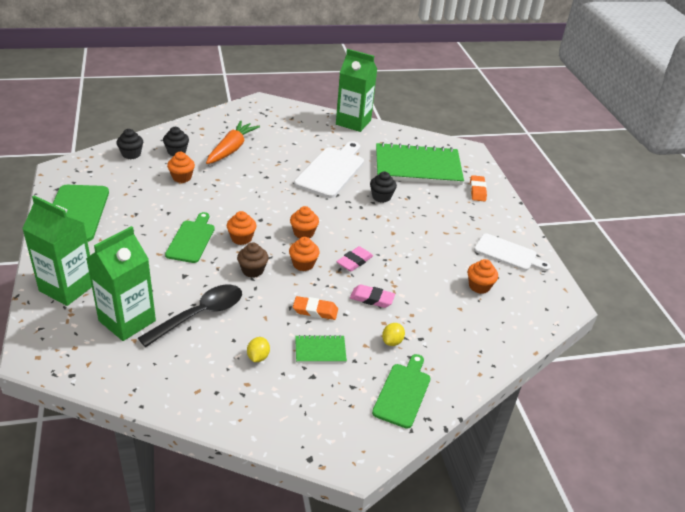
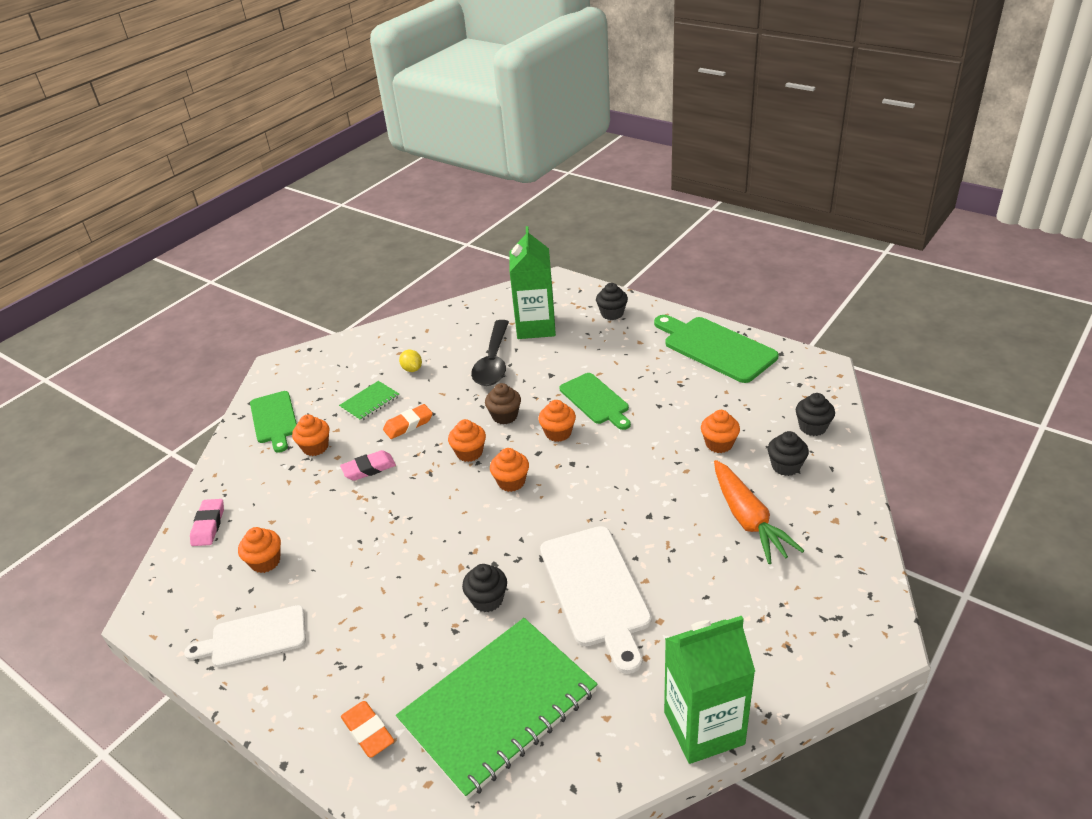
camera: 145 degrees right, 0 degrees up
(67, 287) = (612, 313): green carton -> black cupcake
(354, 261) = (424, 491): pink eraser -> pink eraser (208, 525)
(392, 341) = (315, 447): yellow lemon -> orange cupcake

